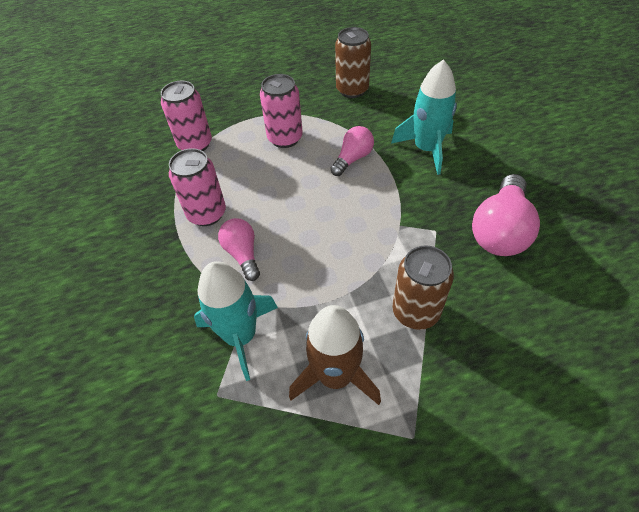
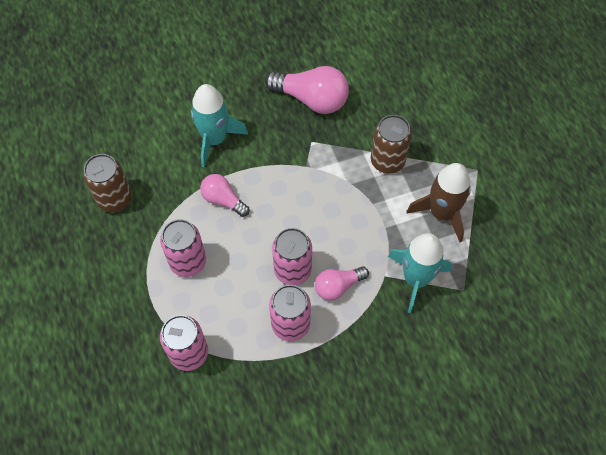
camera: 95 degrees left, 10 degrees up
(267, 215) = (292, 270): none -> pink can

